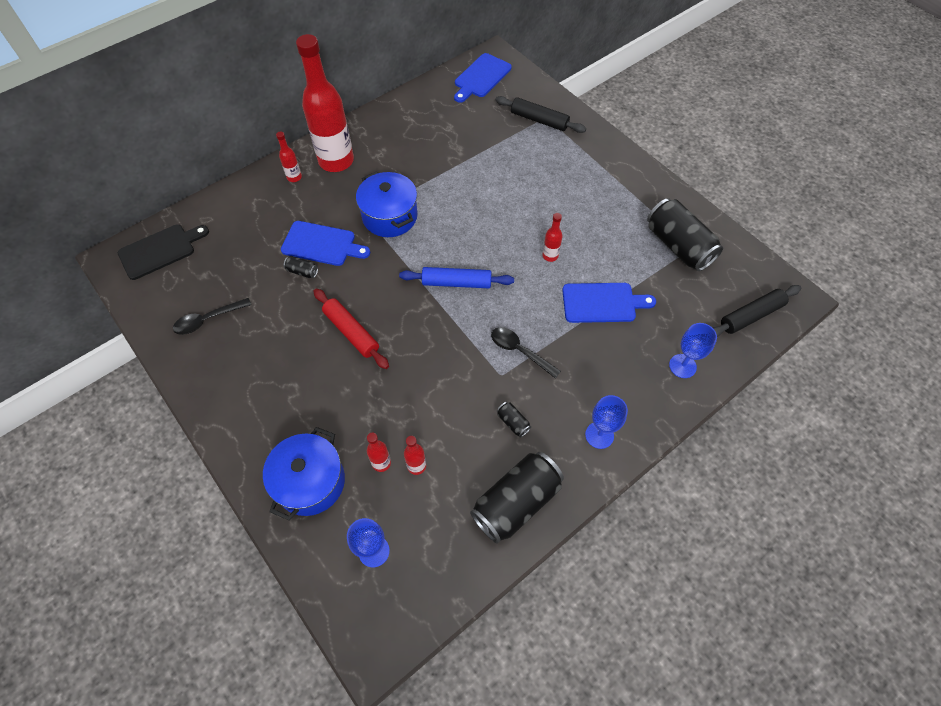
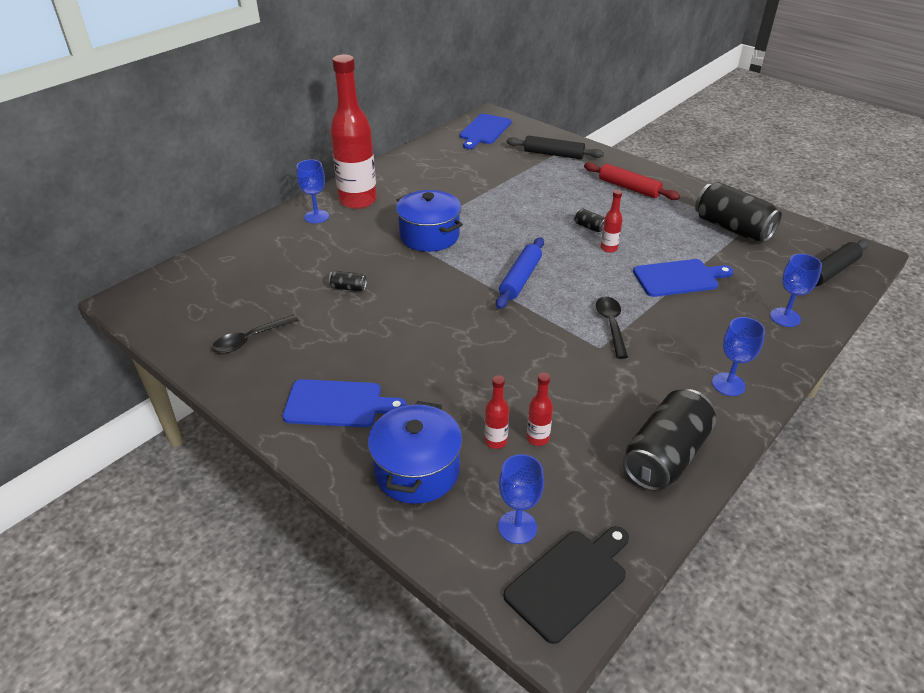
camera: 10 degrees left, 20 degrees down
(160, 250) = (180, 288): black cutting board -> black cutting board (569, 581)
(294, 177) = (316, 216): red bottle -> blue goblet
(322, 244) = (363, 264): blue cutting board -> blue cutting board (338, 404)
(351, 332) = (420, 331): red rolling pin -> red rolling pin (629, 188)
(456, 283) = (520, 279): blue rolling pin -> blue rolling pin turned 60 degrees counterclockwise
(513, 422) = (630, 385): black can -> black can (589, 227)
(520, 351) = (611, 325): black spoon -> black spoon turned 60 degrees clockwise

